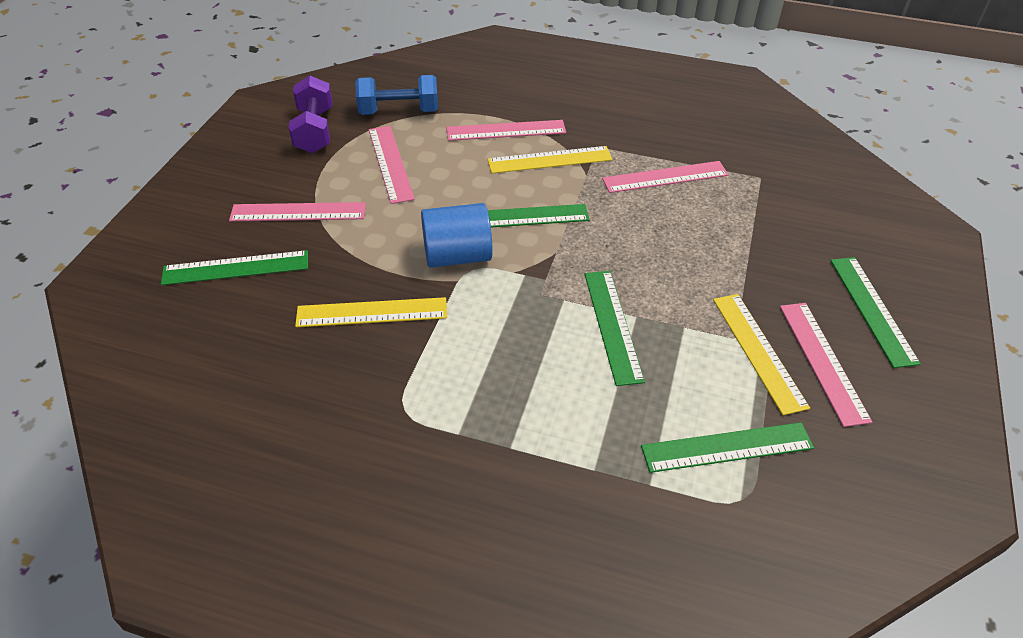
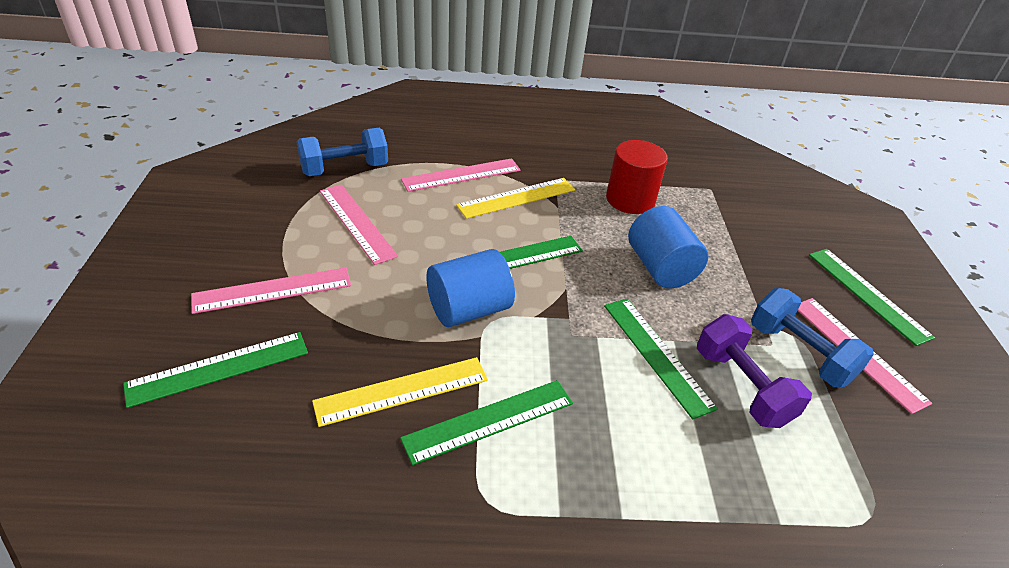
camera: 20 degrees left, 5 degrees down
(314, 131) = (259, 200): purple dumbbell -> purple dumbbell (741, 387)
(660, 248) = (660, 268): none -> blue cylinder
(665, 177) = (630, 200): pink ruler -> red cylinder
(727, 447) = (828, 462): green ruler -> green ruler (489, 421)
(758, 351) = (799, 353): yellow ruler -> blue dumbbell

